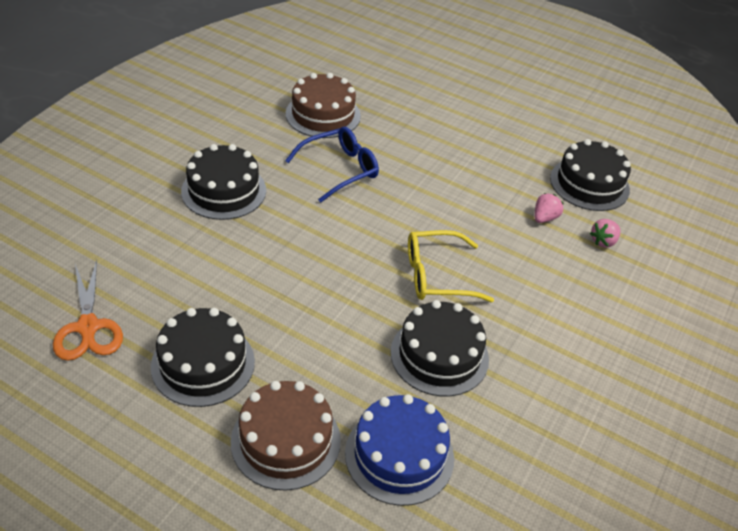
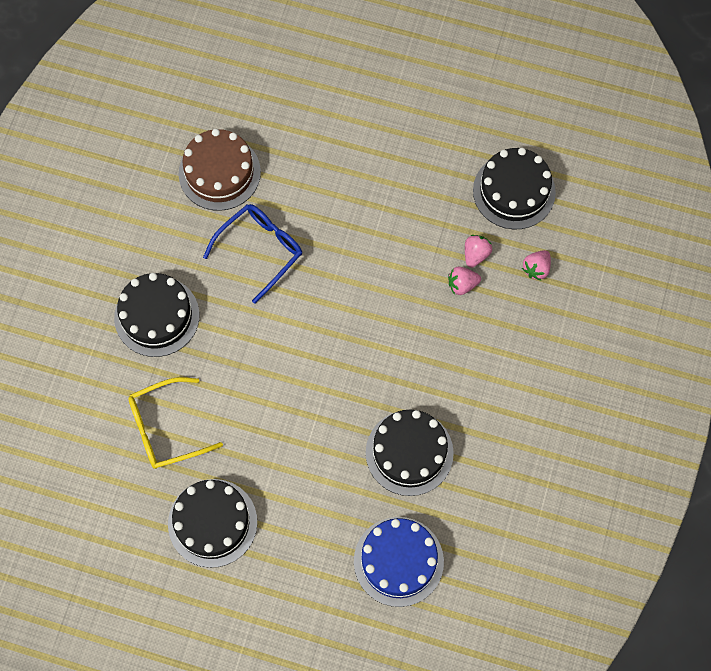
camera: 10 degrees left, 25 degrees up
(88, 327) = (100, 515): orange scissors -> none
(285, 440) = (305, 575): brown cake -> none
(437, 276) = (387, 362): yellow glasses -> yellow glasses (166, 428)
(526, 236) = (462, 285): none -> pink strawberry

